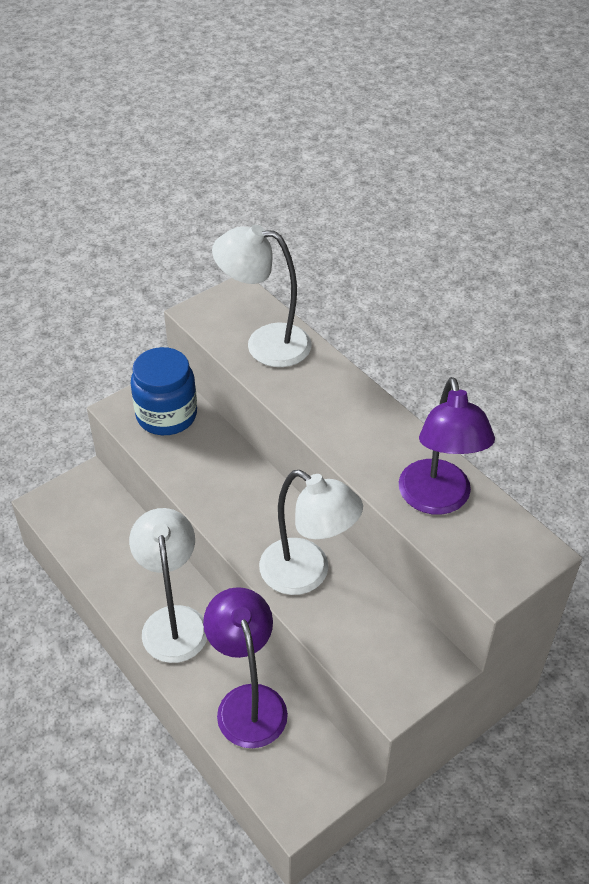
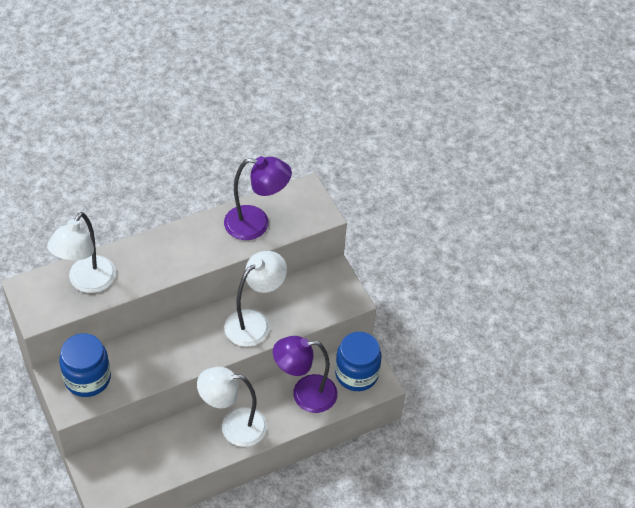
camera: 80 degrees left, 5 degrees up
(304, 770) = (356, 374): none -> blue jar

